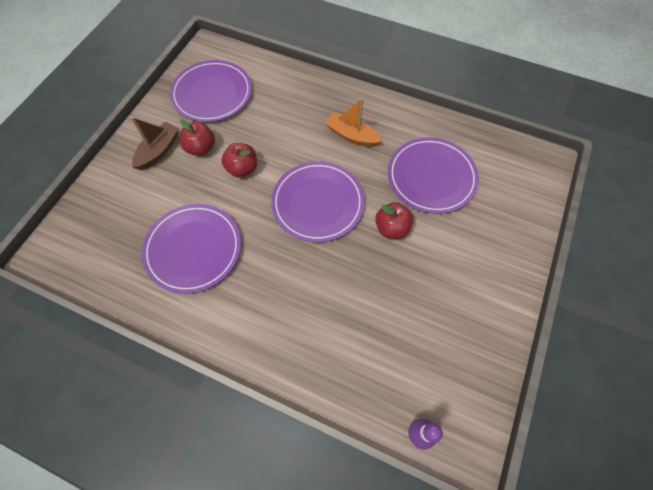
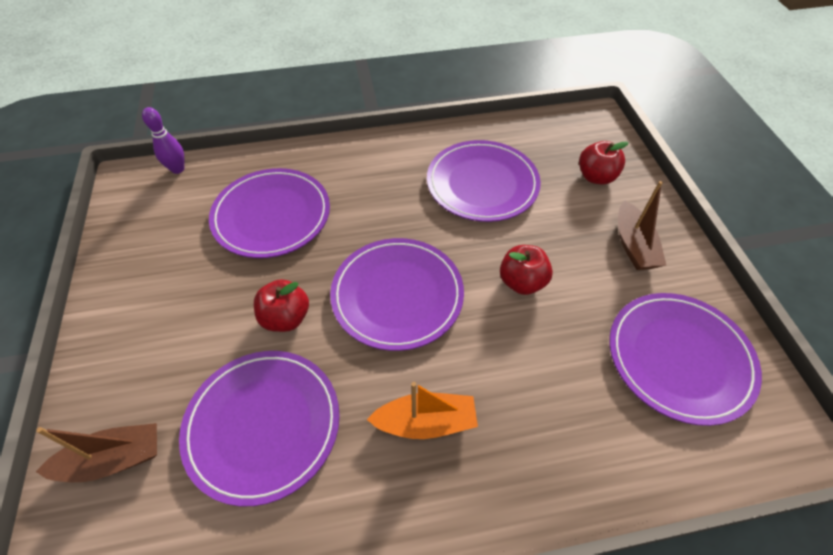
camera: 145 degrees right, 10 degrees down
(201, 148) = (595, 276): red apple -> red apple (596, 177)
(361, 319) = (272, 216): none -> purple plate
(513, 203) = (114, 459): none -> brown boat

